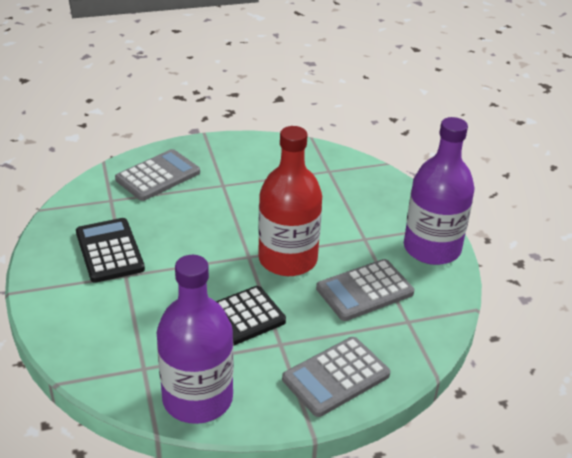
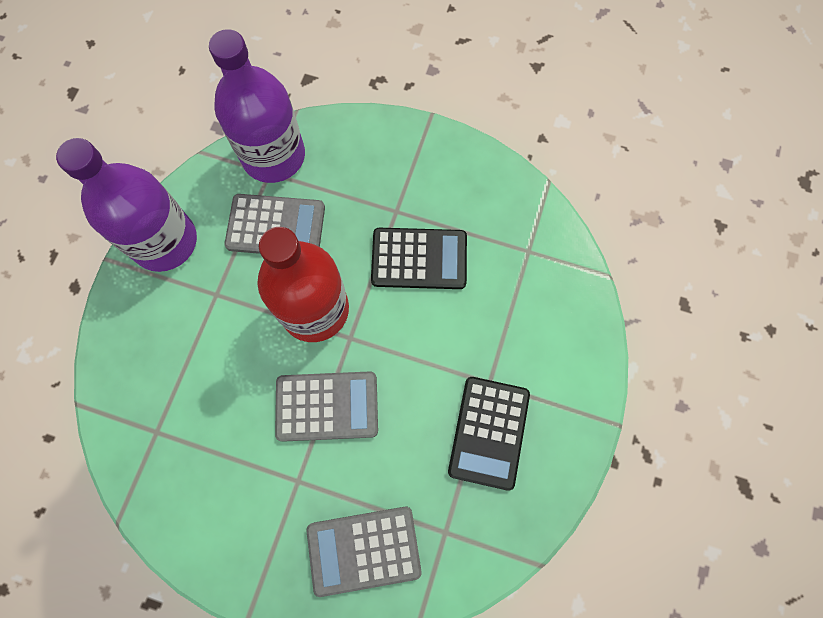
camera: 145 degrees left, 35 degrees up
(197, 398) = (500, 194): purple bottle -> purple bottle (273, 156)
(336, 377) = (375, 152): grey calculator -> grey calculator (327, 406)

